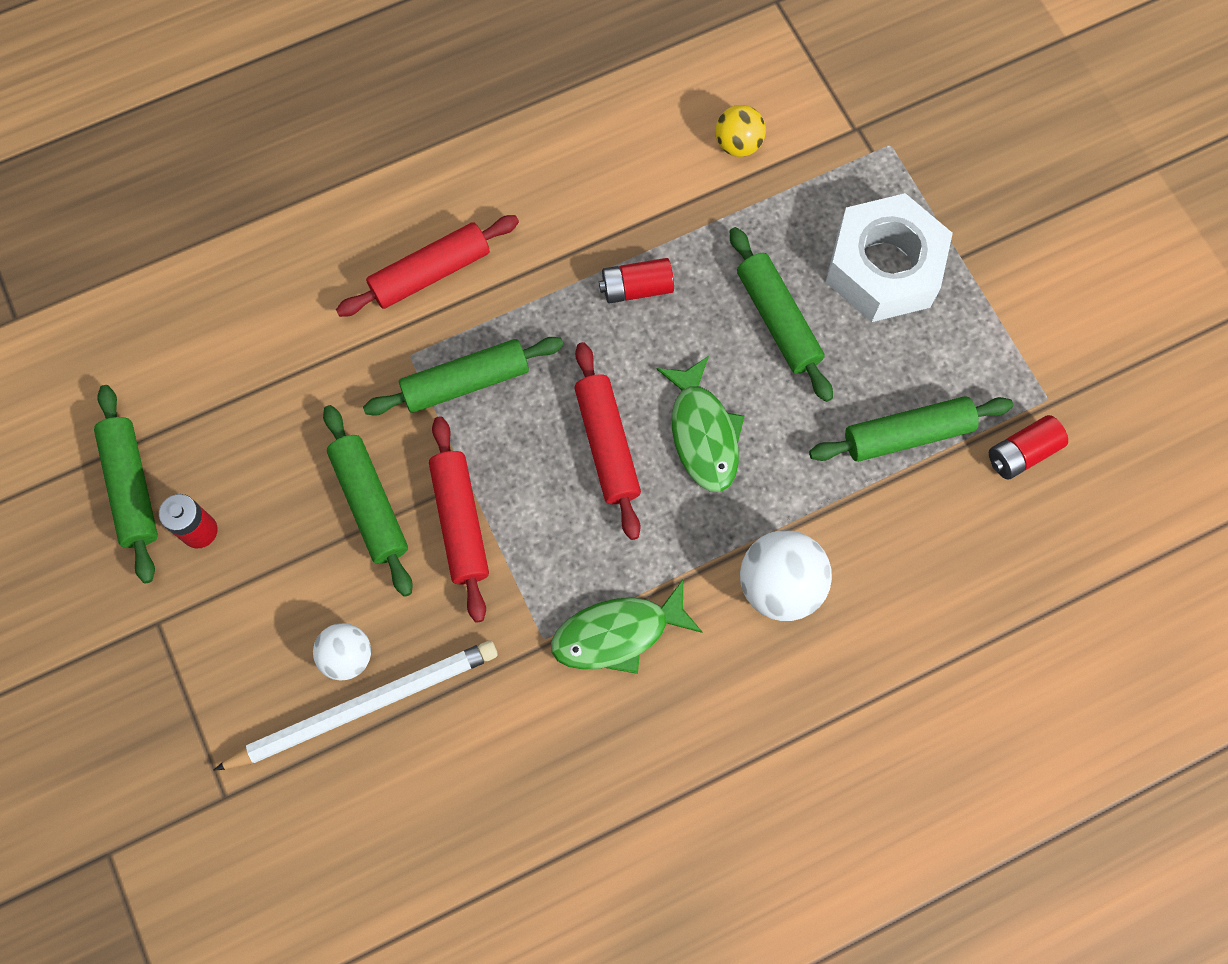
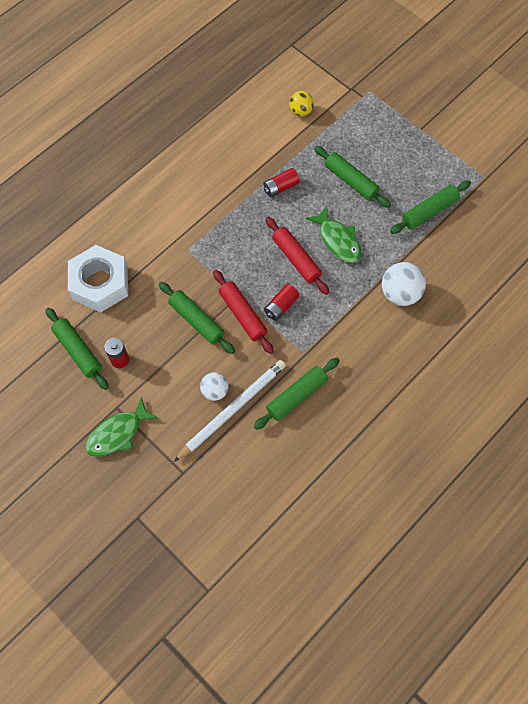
camera: 20 degrees left, 5 degrees down
(430, 273) = (182, 211): red rolling pin -> none
(466, 382) = (219, 253): green rolling pin -> green rolling pin (297, 396)
(617, 634) = (336, 338): green fish -> green fish (117, 433)
(883, 267) = (388, 144): white nut -> white nut (100, 283)
(1022, 453) = (482, 203): red battery -> red battery (281, 306)

